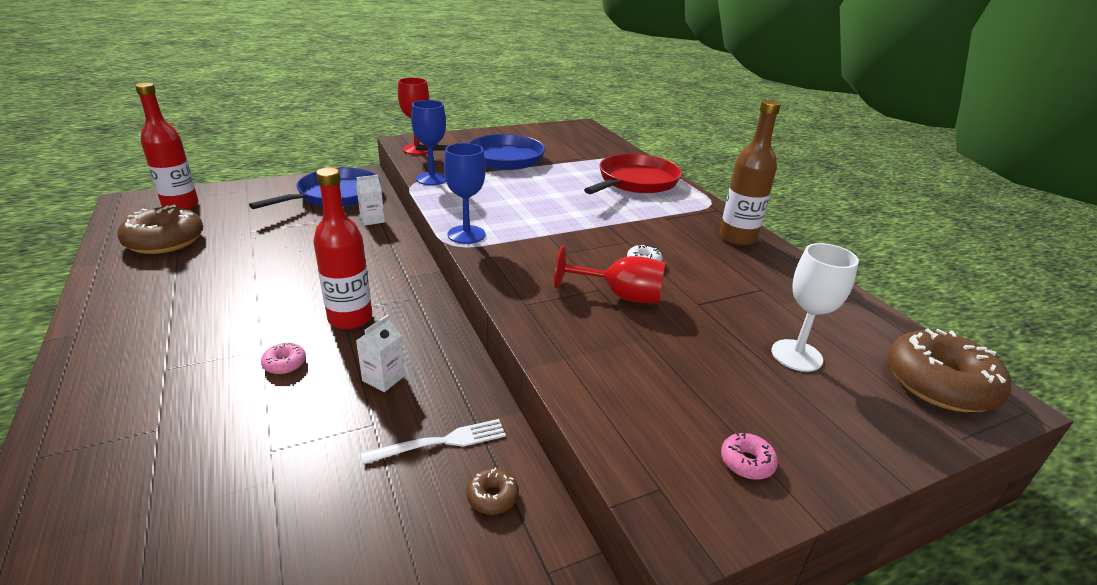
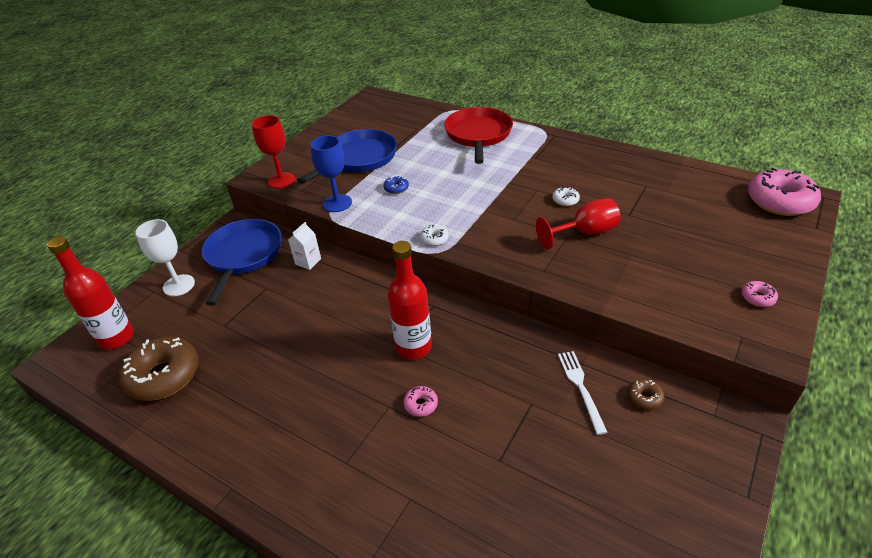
camera: 30 degrees left, 10 degrees up
(383, 378) = (495, 372): white carton -> none
(441, 442) = (581, 387): white fork -> white fork turned 45 degrees counterclockwise
(466, 234) = (434, 239): blue goblet -> white donut
(496, 188) = (396, 188): none -> blue donut
(737, 238) = (592, 153): brown bottle -> none
(796, 355) = (709, 221): white goblet -> white goblet (179, 285)
(939, 383) = (780, 201): brown donut -> pink donut

